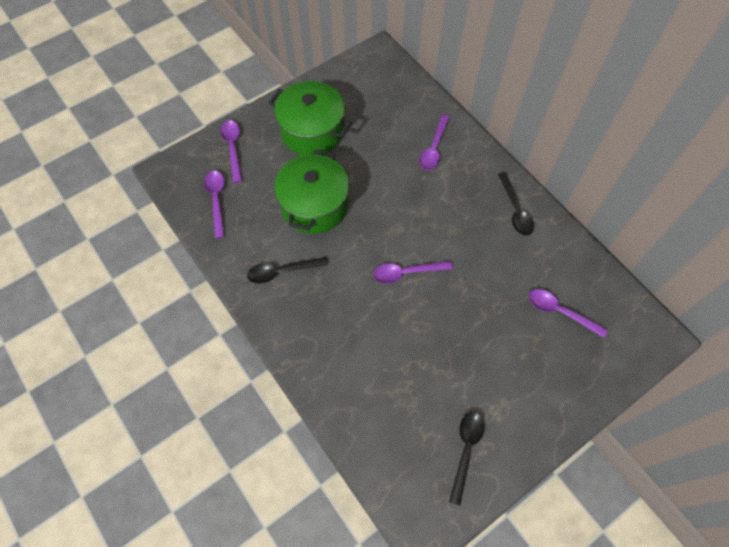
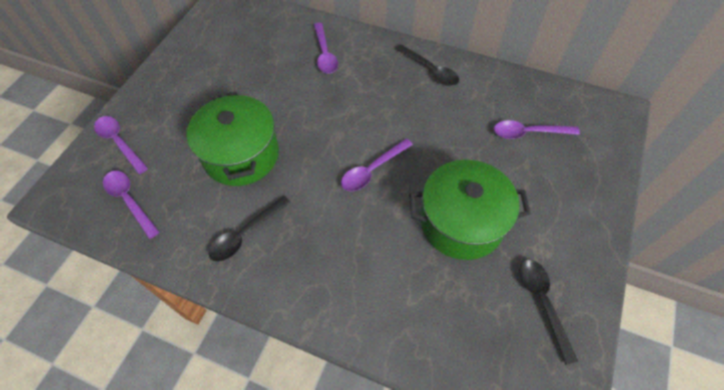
camera: 30 degrees left, 5 degrees down
(312, 132) = (197, 91): green pot -> green pot (461, 222)

